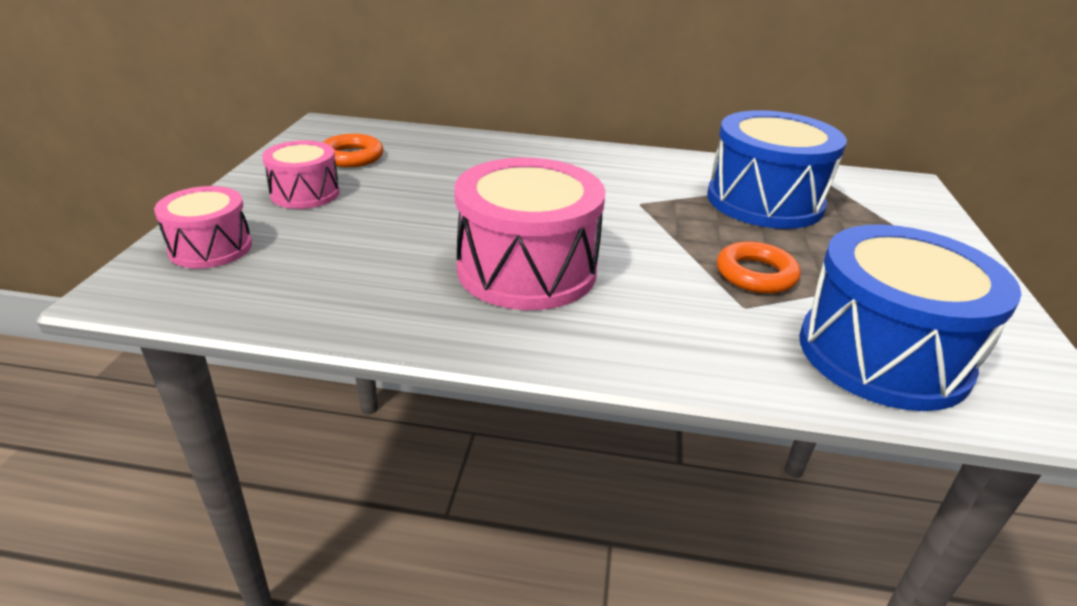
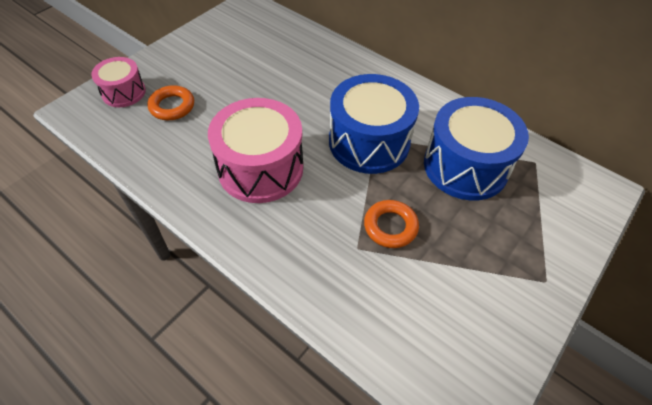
camera: 30 degrees right, 20 degrees up
(305, 193) = (194, 64): pink drum -> none
(352, 157) = (240, 39): orange ring -> orange ring (172, 106)
(882, 354) = (403, 320): blue drum -> blue drum (369, 142)

